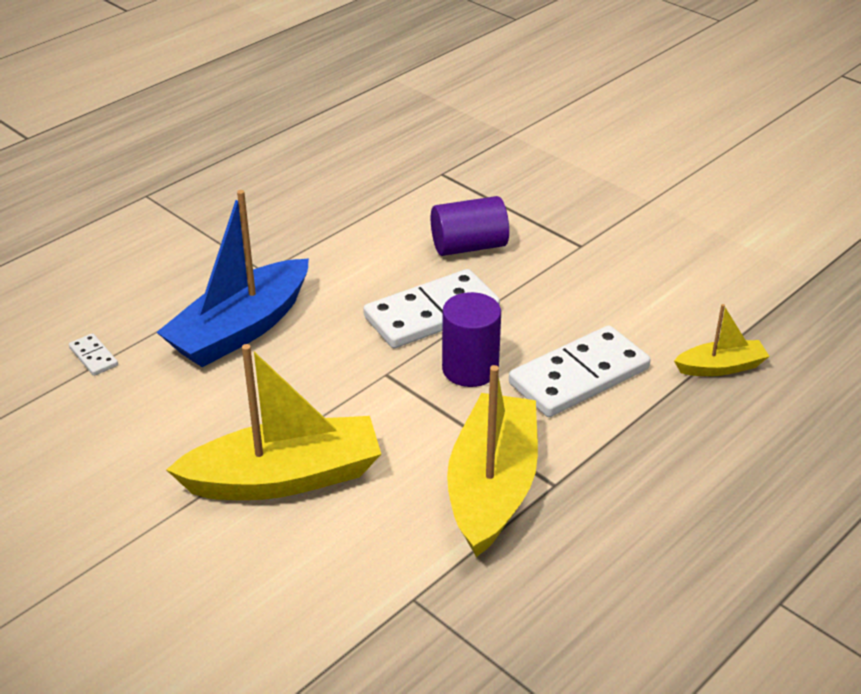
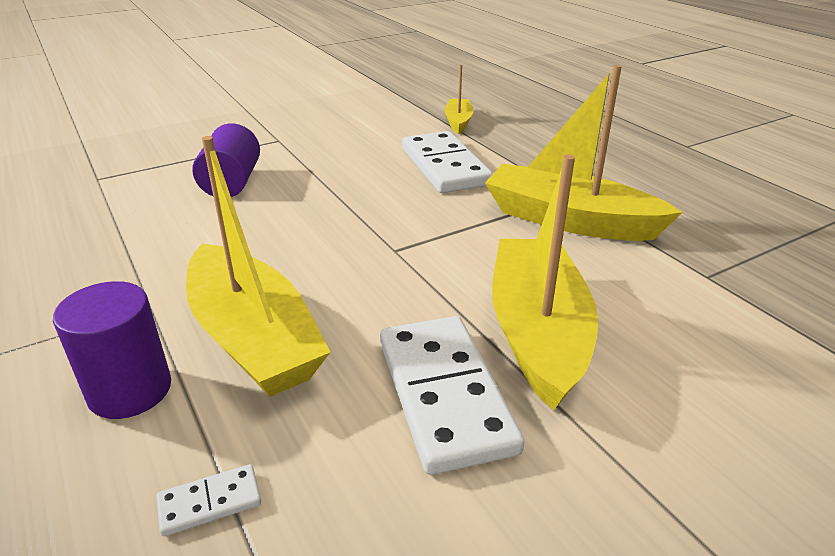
camera: 75 degrees left, 5 degrees down
(240, 329) = (253, 338): blue boat -> yellow boat
(431, 313) = (318, 214): white domino -> white domino (444, 395)
(470, 369) = (411, 208): purple cylinder -> purple cylinder (130, 390)

